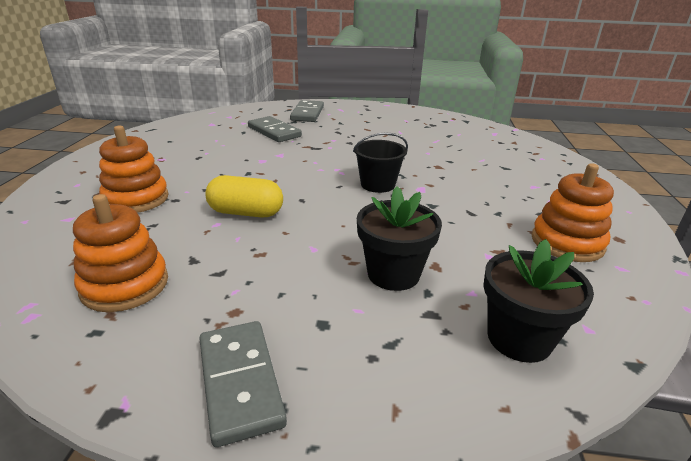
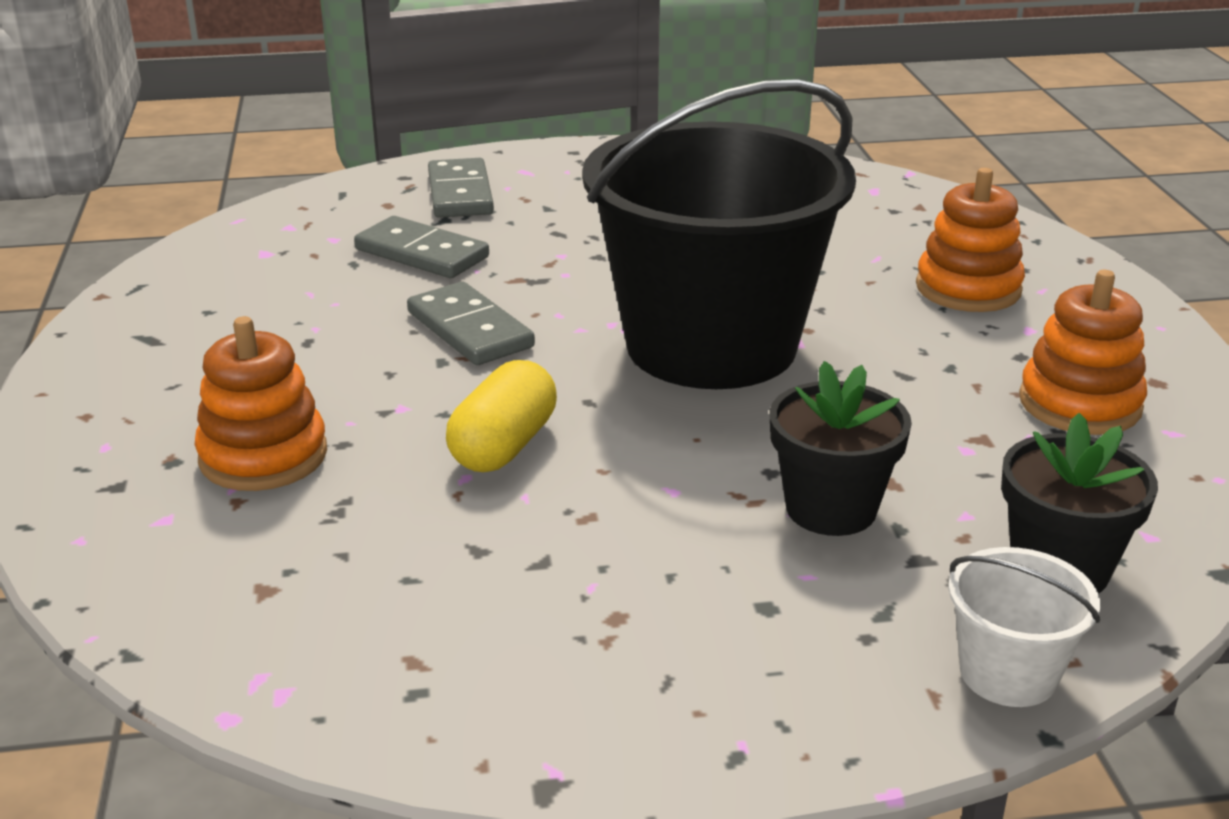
camera: 15 degrees left, 0 degrees up
(125, 285) = (396, 614): orange stacking toy -> orange stacking toy (968, 288)
(240, 382) = (700, 709): grey domino -> grey domino (470, 329)
(246, 213) = (503, 446): yellow capsule -> yellow capsule turned 60 degrees counterclockwise
(377, 184) = (711, 345): black bucket -> black bucket, size x2.50
(454, 406) = (1008, 673): none -> white bucket

